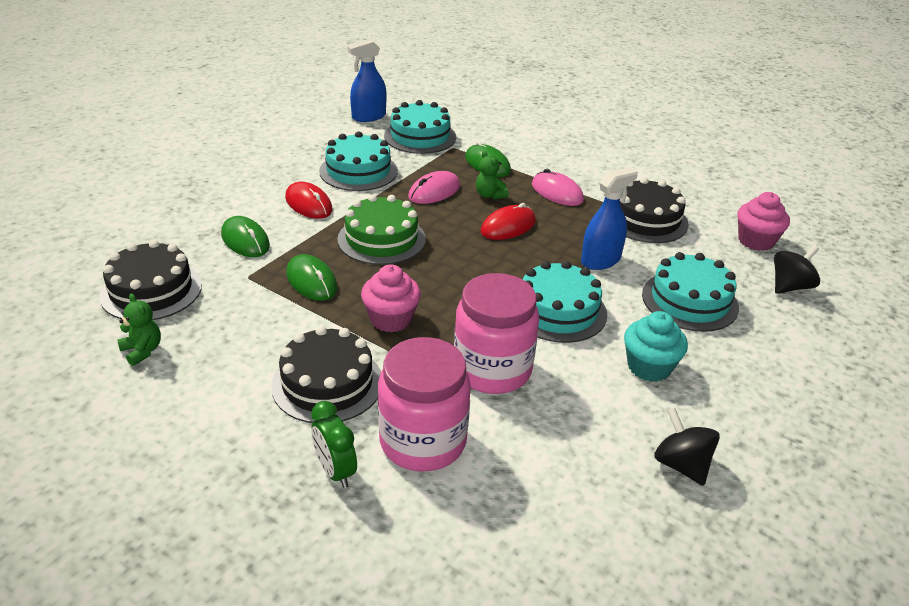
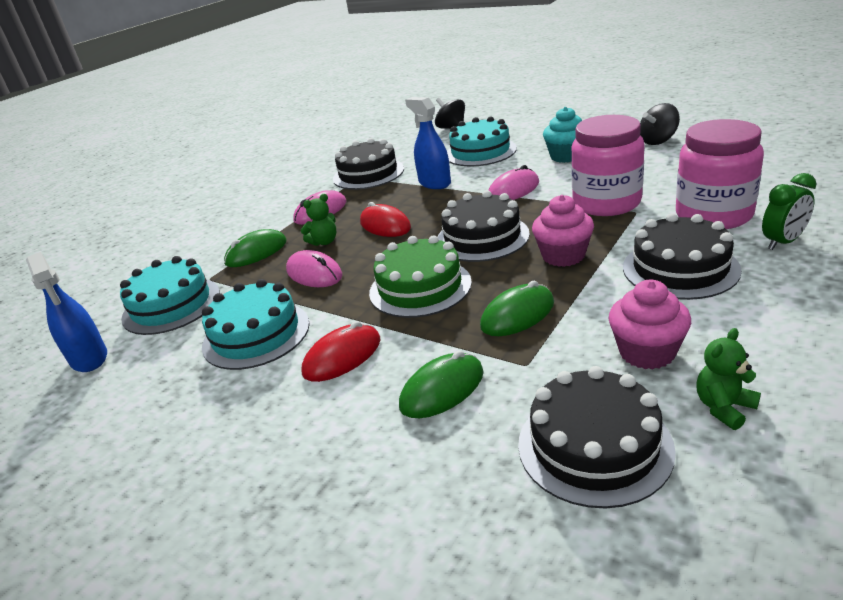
camera: 85 degrees left, 5 degrees down
(453, 278) = (482, 237): none -> black cake
(558, 310) = (513, 190): turquoise cake -> pink mouse
(756, 241) = (395, 140): pink cupcake -> pink cupcake (647, 352)

